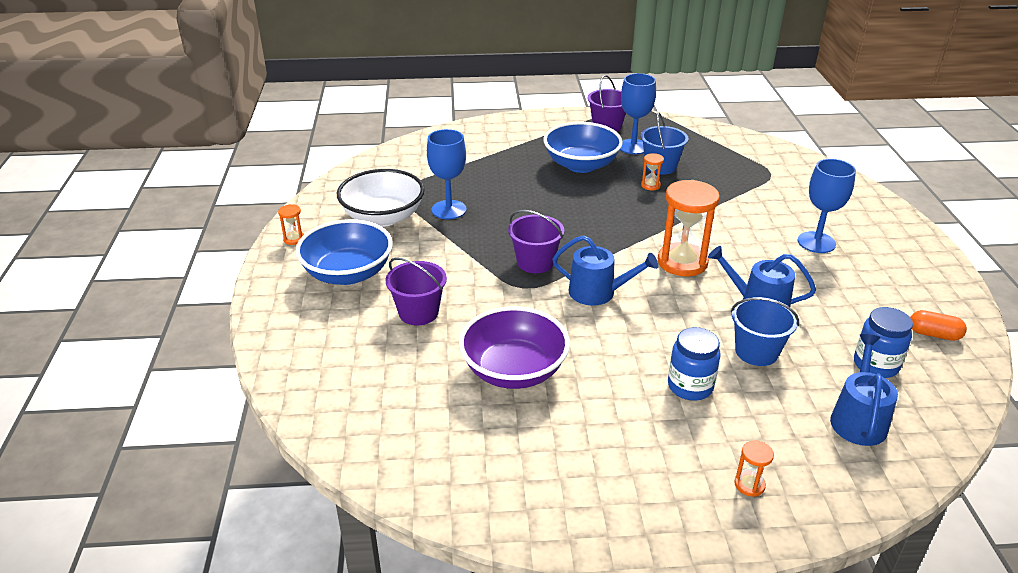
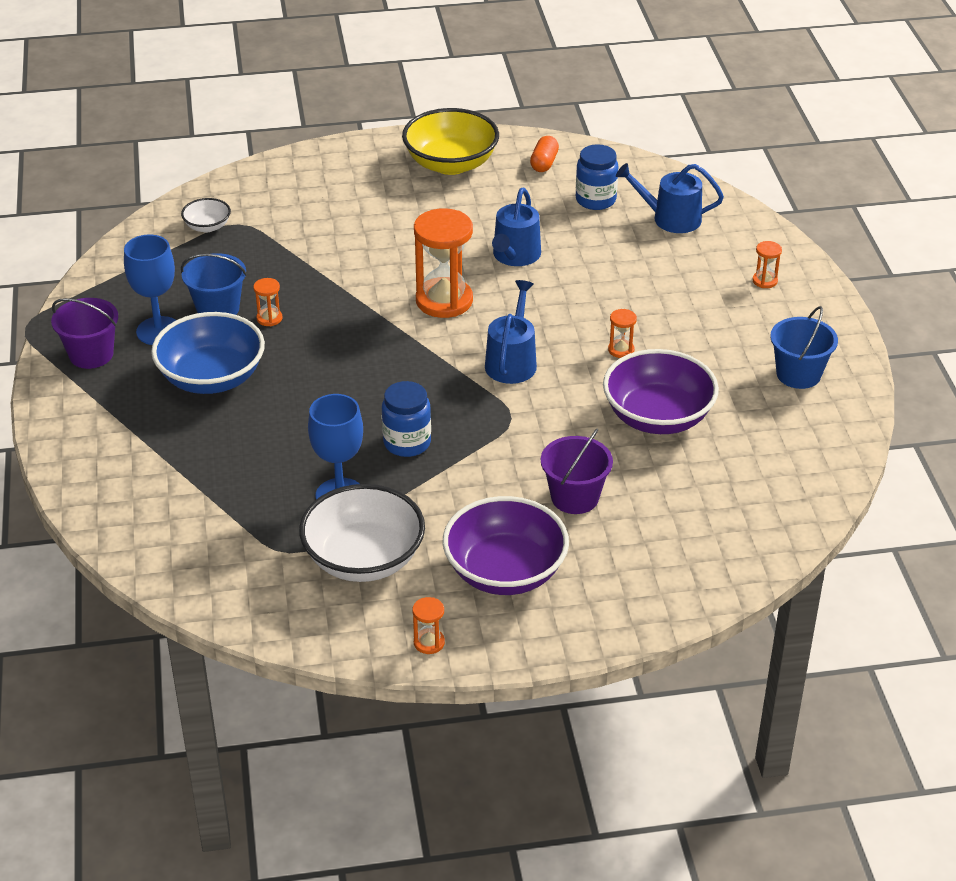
camera: 95 degrees left, 5 degrees up
(348, 273) = (505, 572): blue bowl -> purple bowl
(535, 262) = (458, 410): purple bucket -> none
(615, 357) = (621, 350): none -> orange hourglass
(690, 386) = (652, 305): blue jar -> blue jar (407, 443)
(756, 352) = (592, 263): blue bucket -> blue bucket (798, 374)
(763, 162) = (207, 226): none -> white bowl
(816, 242) = (394, 208): blue goblet -> none
(904, 276) = (451, 164): none -> yellow bowl

